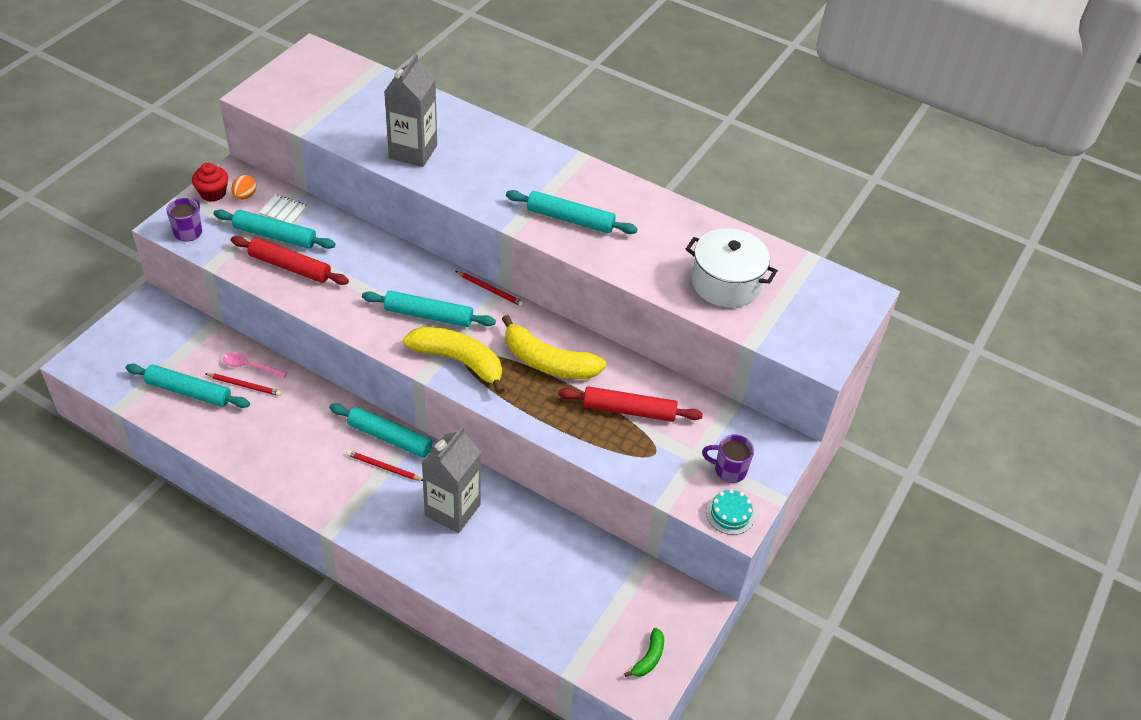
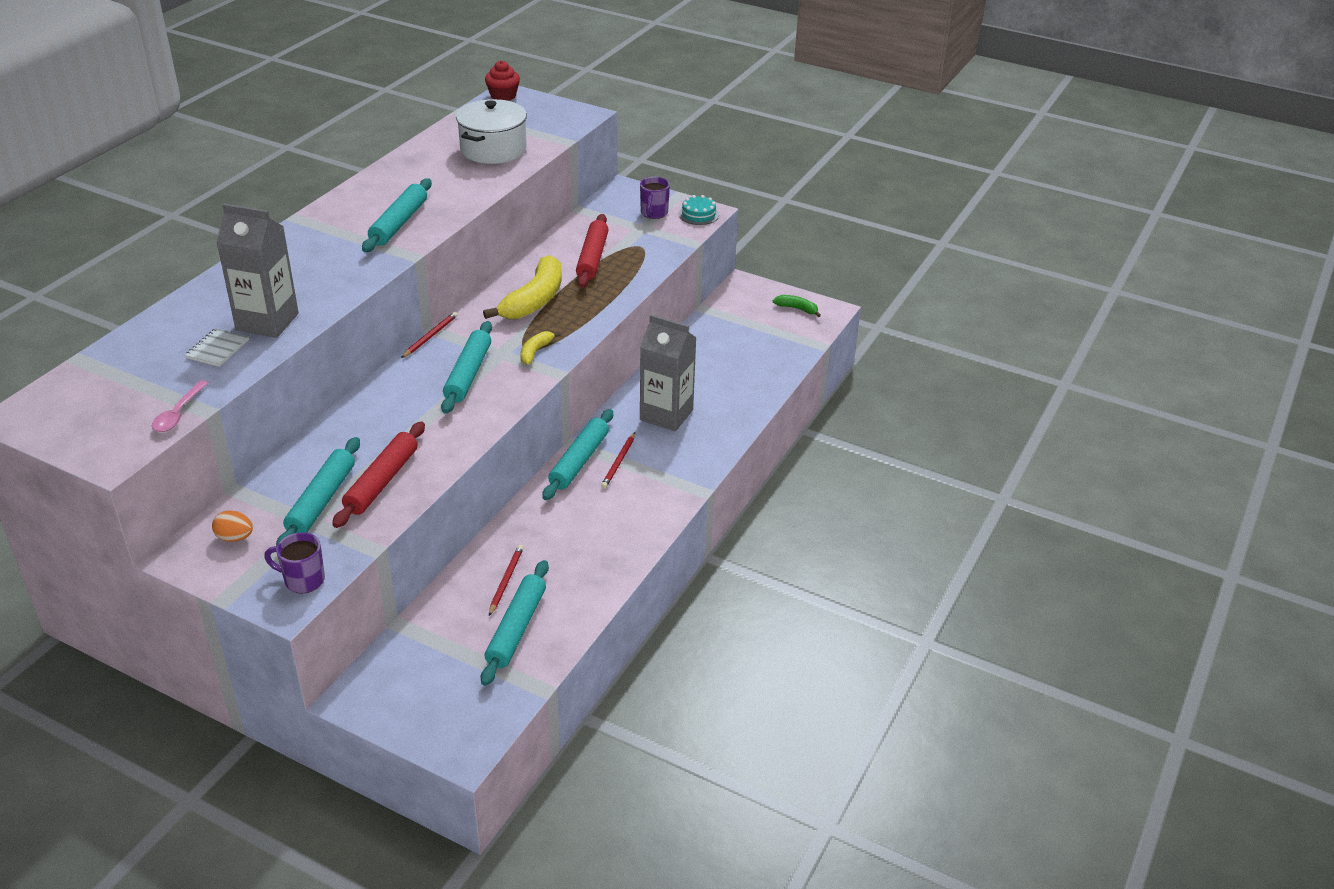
camera: 90 degrees left, 10 degrees down
(213, 193) = (223, 569): red cupcake -> red cupcake (503, 96)
(250, 367) = (475, 580): pink spoon -> pink spoon (178, 413)
(284, 211) = (273, 498): white notebook -> white notebook (217, 349)
(459, 361) = (535, 352): yellow banana -> yellow banana, size x0.48

